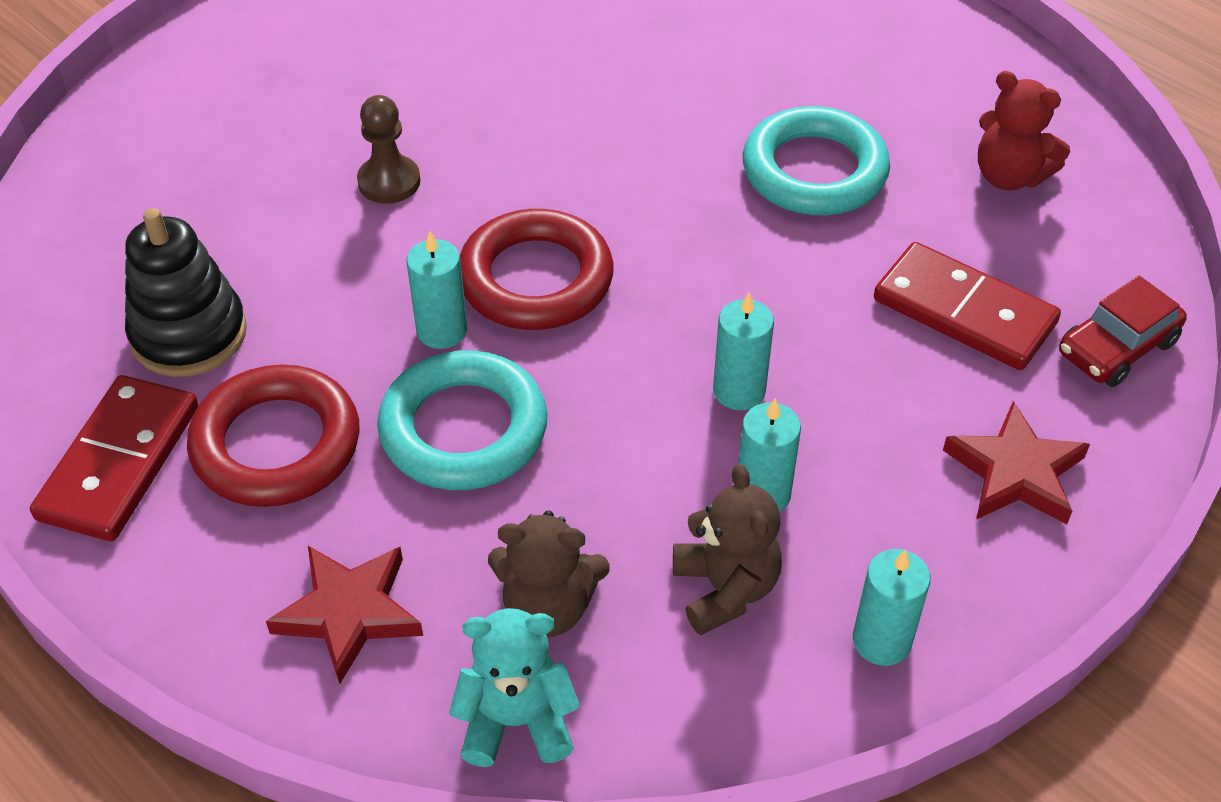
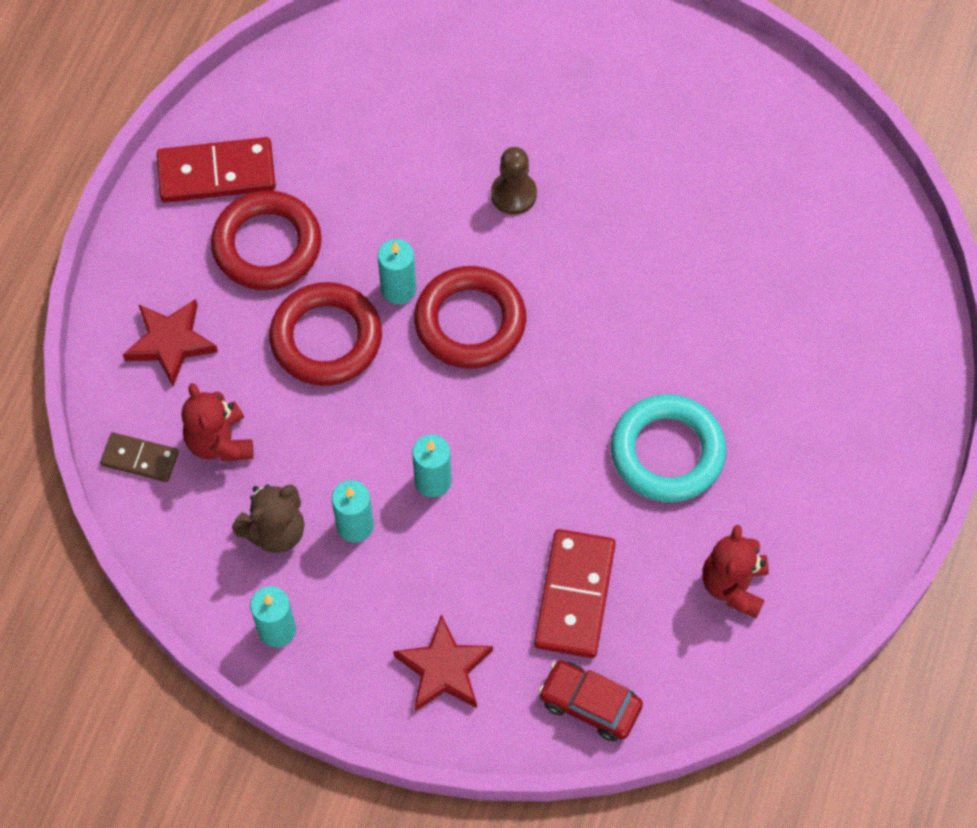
camera: 65 degrees right, 15 degrees up
(189, 334) = (326, 154): black stacking toy -> none
(463, 429) = (326, 338): turquoise ring -> red ring
(516, 721) = (140, 458): turquoise teddy bear -> brown domino
(548, 607) = (220, 442): brown teddy bear -> red teddy bear

